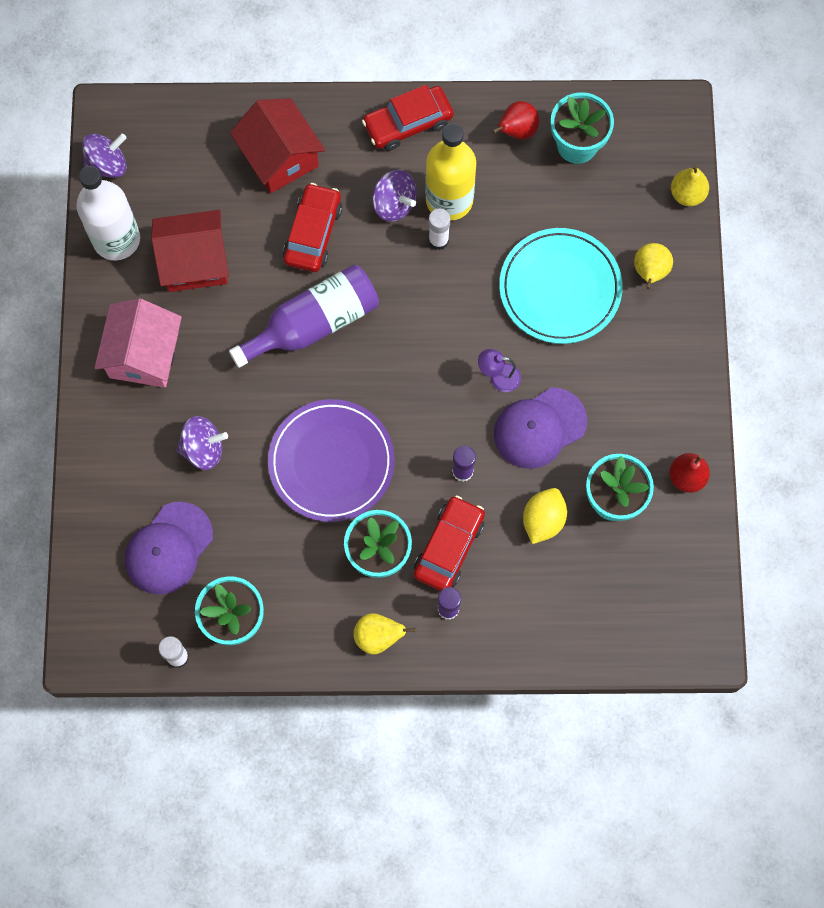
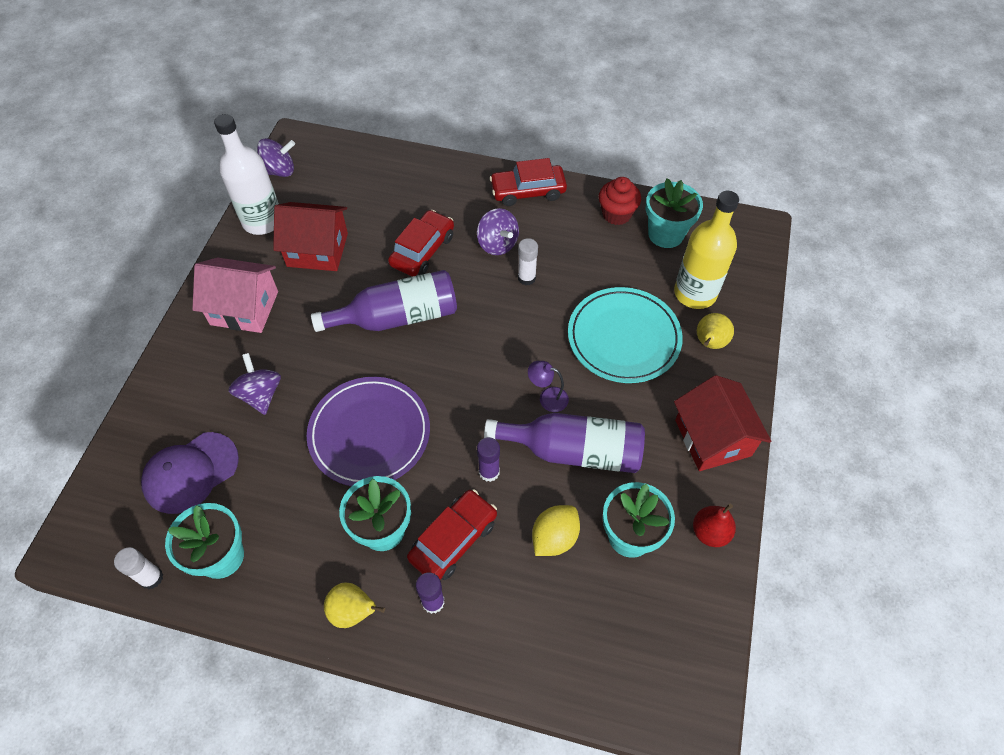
camera: 15 degrees right, 15 degrees down
(144, 354) = (244, 308): pink house -> pink house turned 75 degrees clockwise
(203, 449) = (260, 394): purple spinning top -> purple spinning top turned 120 degrees counterclockwise
(280, 157) = (416, 193): red house -> red house (713, 438)
(449, 200) = (545, 250): yellow bottle -> yellow bottle (695, 293)
(516, 131) = (616, 214): red pear -> red cupcake
(539, 428) = (574, 451): purple cap -> purple bottle
(687, 194) = (755, 290): yellow pear -> none

